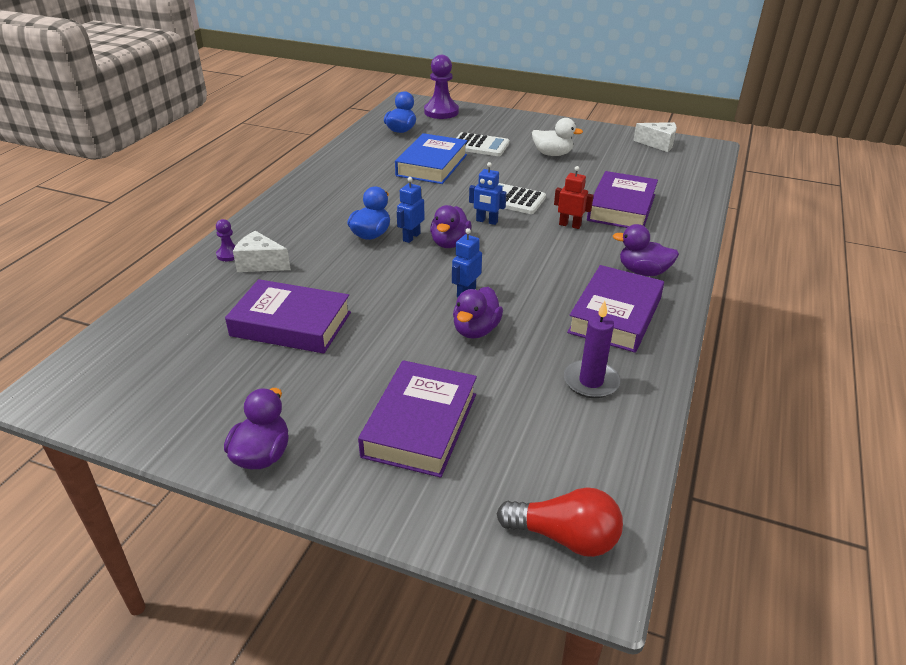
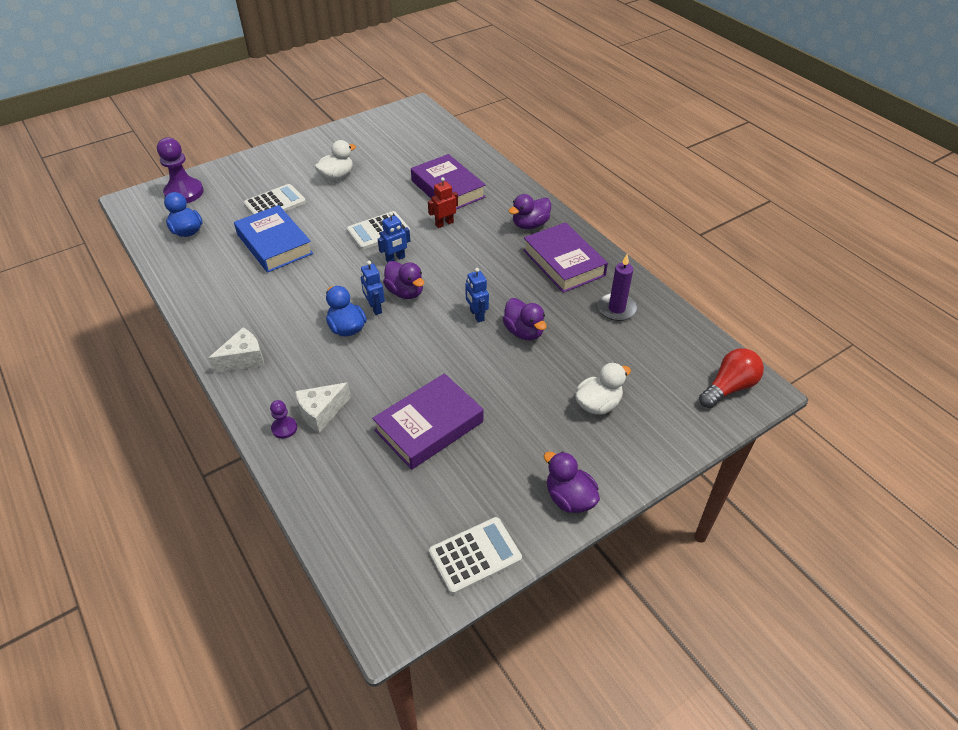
camera: 55 degrees left, 10 degrees up
(146, 417) = (475, 555): none -> white calculator
(420, 425) = (598, 404): purple book -> white duck
(658, 144) = (384, 123): white cheese -> white cheese (244, 359)

